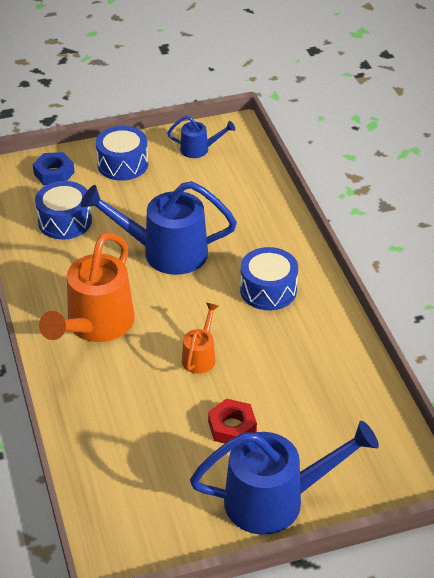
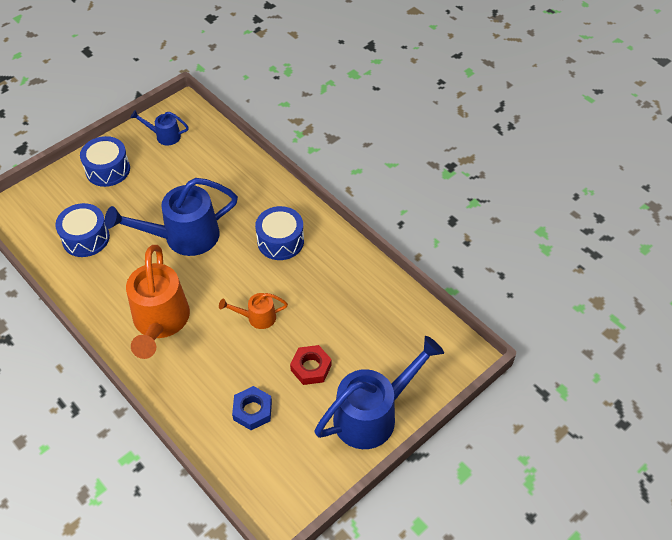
camera: 25 degrees left, 10 degrees up
(54, 173) = (53, 197): blue nut -> blue nut (252, 411)
(199, 149) = (164, 136): blue watering can -> blue watering can turned 150 degrees counterclockwise
(200, 356) = (257, 317): orange watering can -> orange watering can turned 90 degrees counterclockwise

